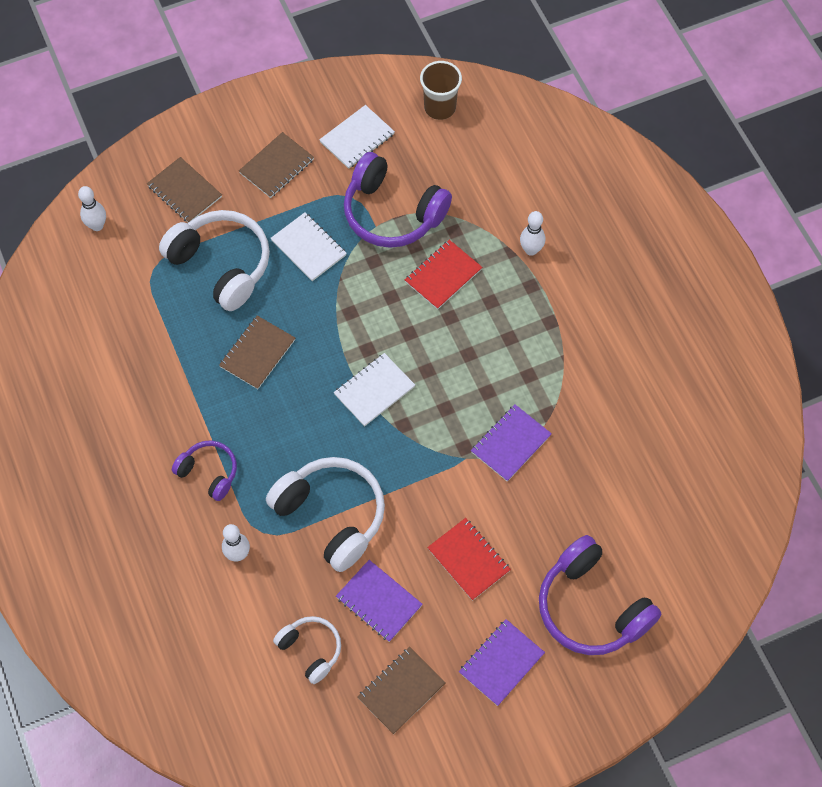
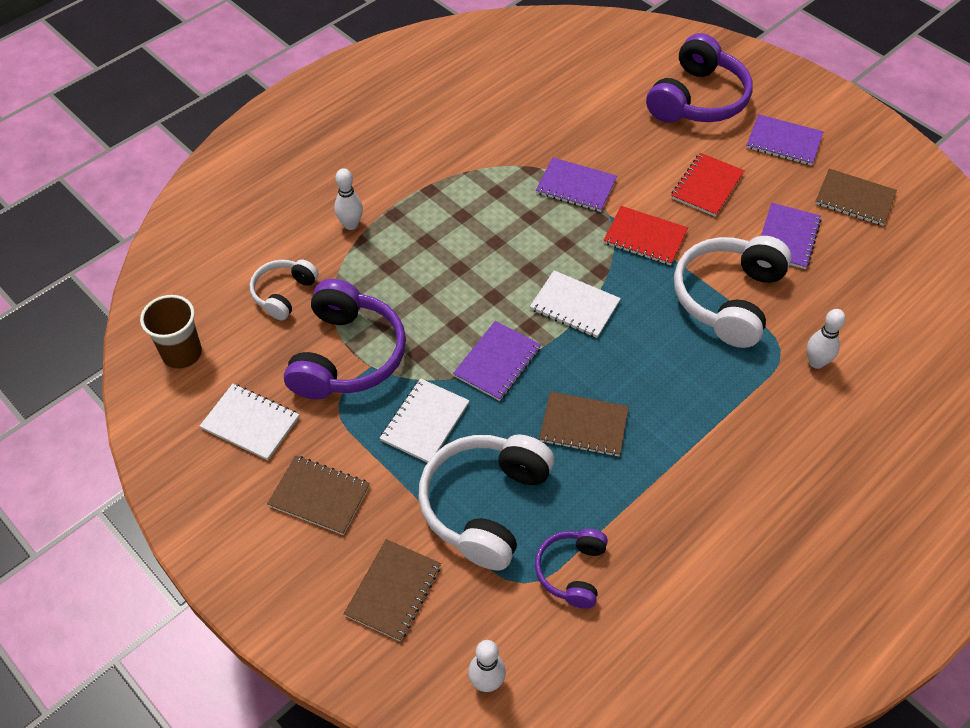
camera: 110 degrees left, 10 degrees down
(209, 472) = (747, 420): purple headphones -> purple headphones (572, 571)
(311, 650) = (866, 273): white headphones -> white headphones (283, 293)
(342, 314) = (497, 362): none -> purple notebook
(443, 275) = (411, 287): red notebook -> red notebook (645, 237)

